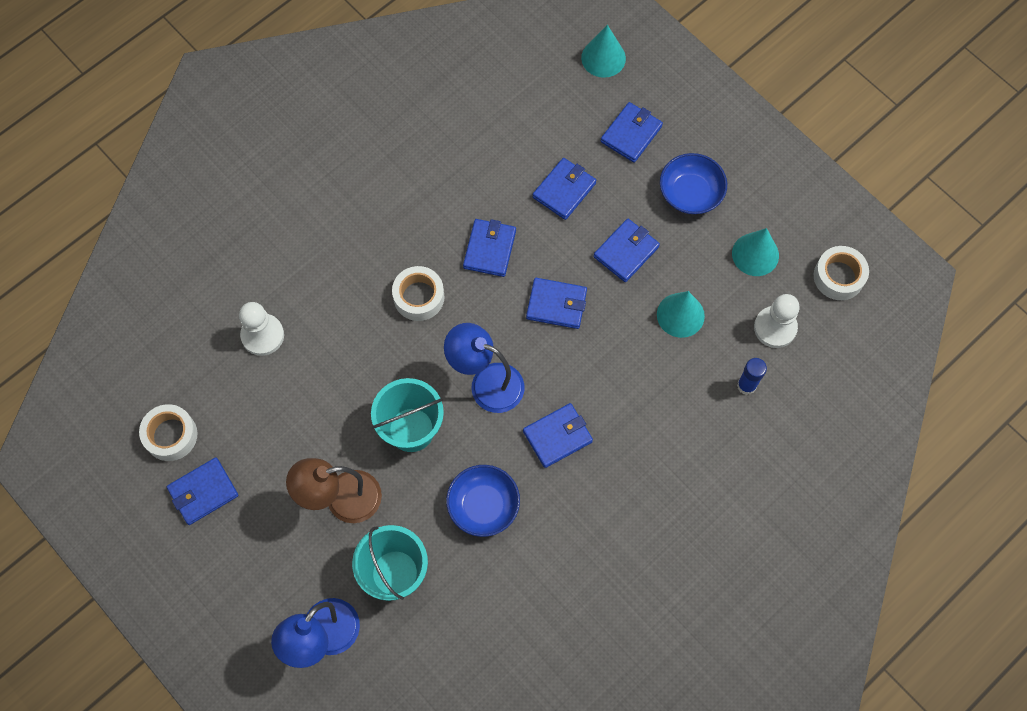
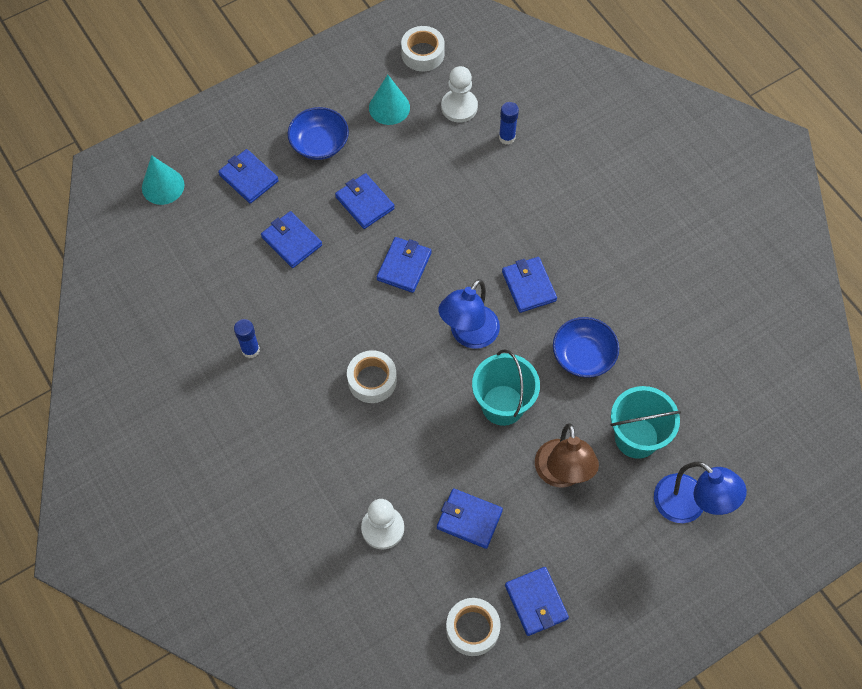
camera: 80 degrees left, 5 degrees down
(433, 178) = (250, 350): none -> blue glue stick
(490, 249) = (337, 312): blue wallet -> blue wallet (469, 519)
(680, 315) = (433, 173): turquoise cone -> none

